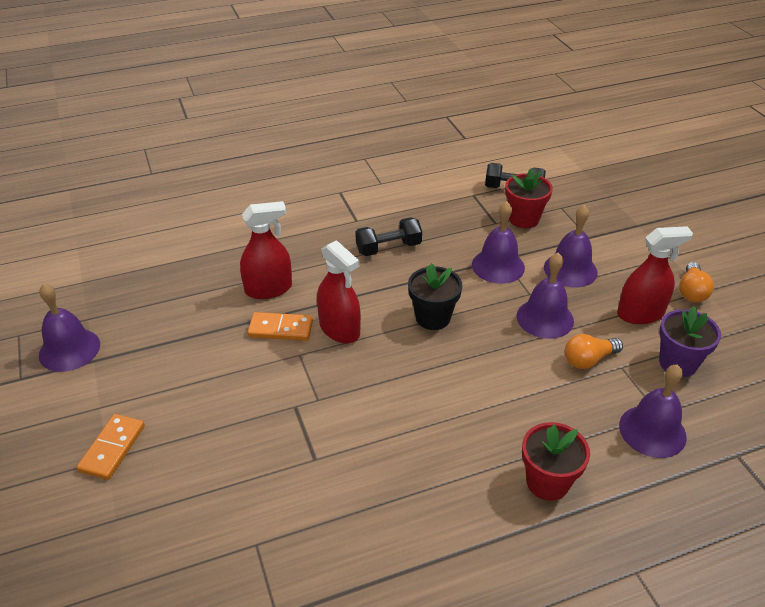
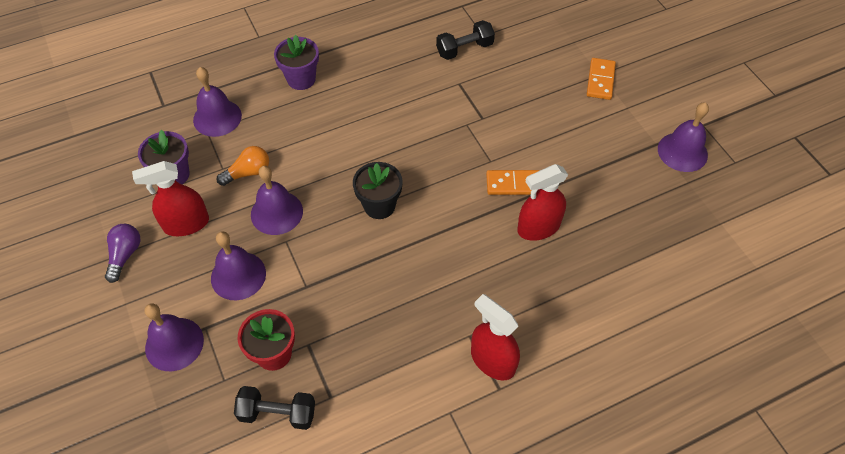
camera: 175 degrees right, 15 degrees up
(339, 329) = (461, 187): red spray bottle -> red spray bottle (492, 361)
(388, 248) = (428, 293): black dumbbell -> black dumbbell (464, 49)
(498, 266) = (312, 275): purple bell -> purple bell (174, 344)
(547, 482) = (301, 79): red flower pot -> purple flower pot
(692, 291) = (125, 255): orange light bulb -> purple light bulb

